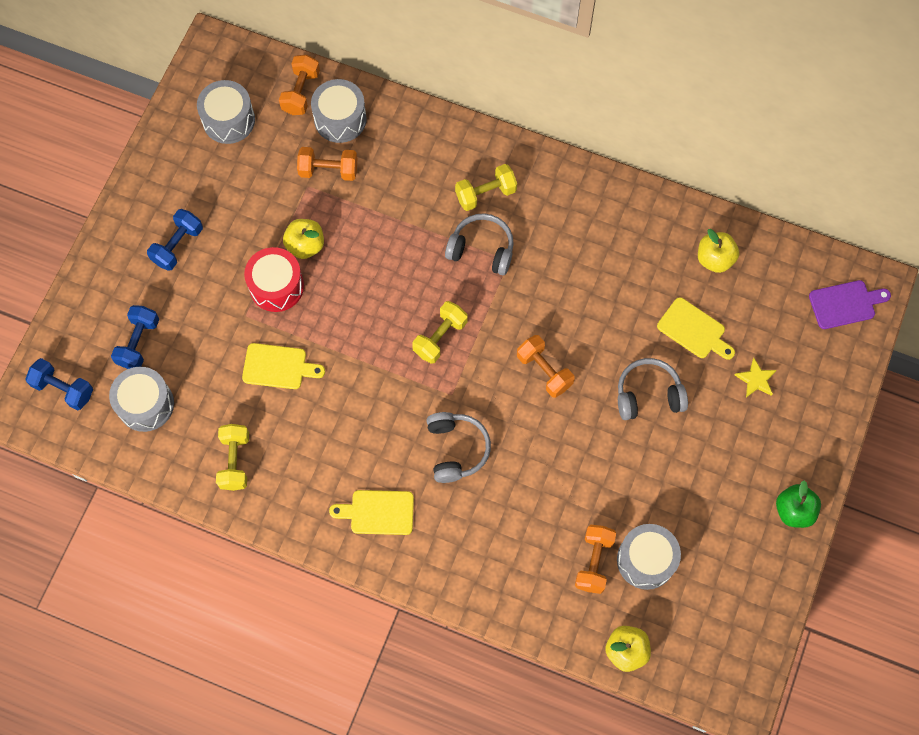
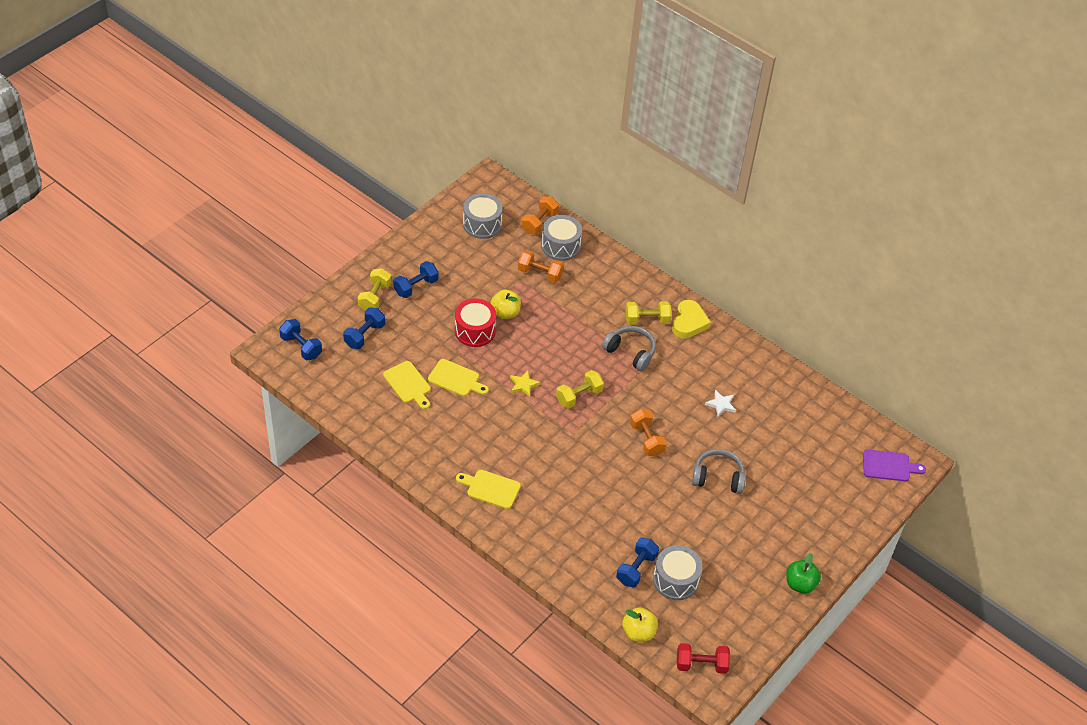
camera: 15 degrees right, 20 degrees down
(146, 404) = (354, 373): grey drum -> none
(235, 461) = (402, 426): yellow dumbbell -> yellow dumbbell (375, 297)
(456, 449) = (563, 467): grey headphones -> none
(538, 179) = (689, 322): none -> yellow heart
(594, 562) = (636, 569): orange dumbbell -> blue dumbbell
(617, 287) = (721, 404): none -> white star
(694, 330) = (768, 448): yellow cutting board -> yellow cutting board (408, 384)
(714, 259) = (800, 409): yellow apple -> none
(714, 667) = (701, 664): none -> red dumbbell
(756, 379) = (803, 493): yellow star -> yellow star (523, 385)

